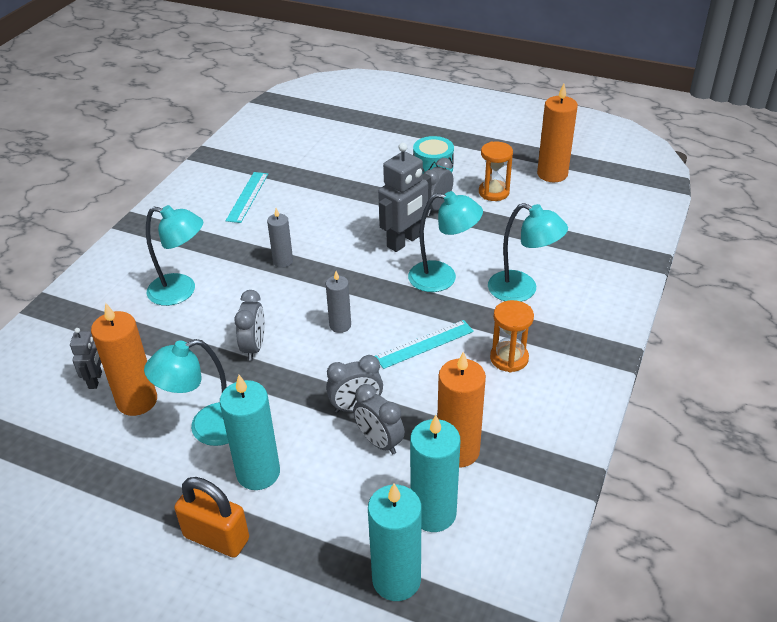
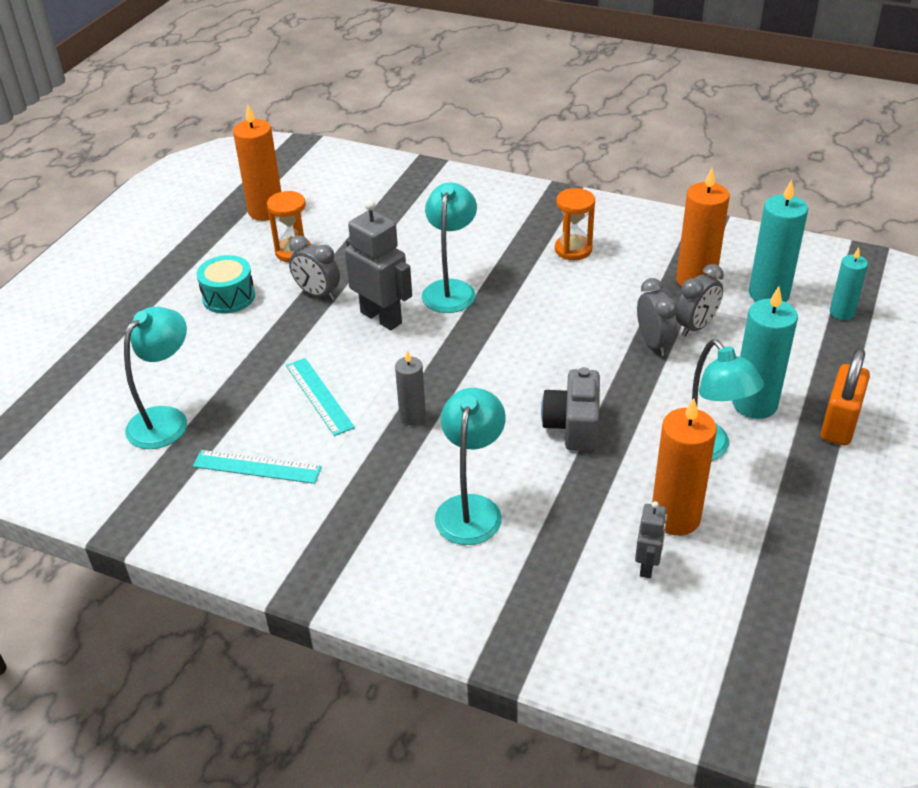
camera: 90 degrees left, 0 degrees up
(95, 380) = (647, 566): grey robot -> grey robot turned 105 degrees clockwise
(254, 347) = (573, 426): grey clock -> grey camera
(340, 325) = (532, 360): grey candle -> none
(396, 580) = (841, 313): turquoise candle -> turquoise candle, size x0.59
(424, 344) = (557, 301): turquoise ruler -> turquoise ruler (319, 396)
(522, 290) = (472, 239): turquoise lamp -> turquoise lamp (166, 419)

